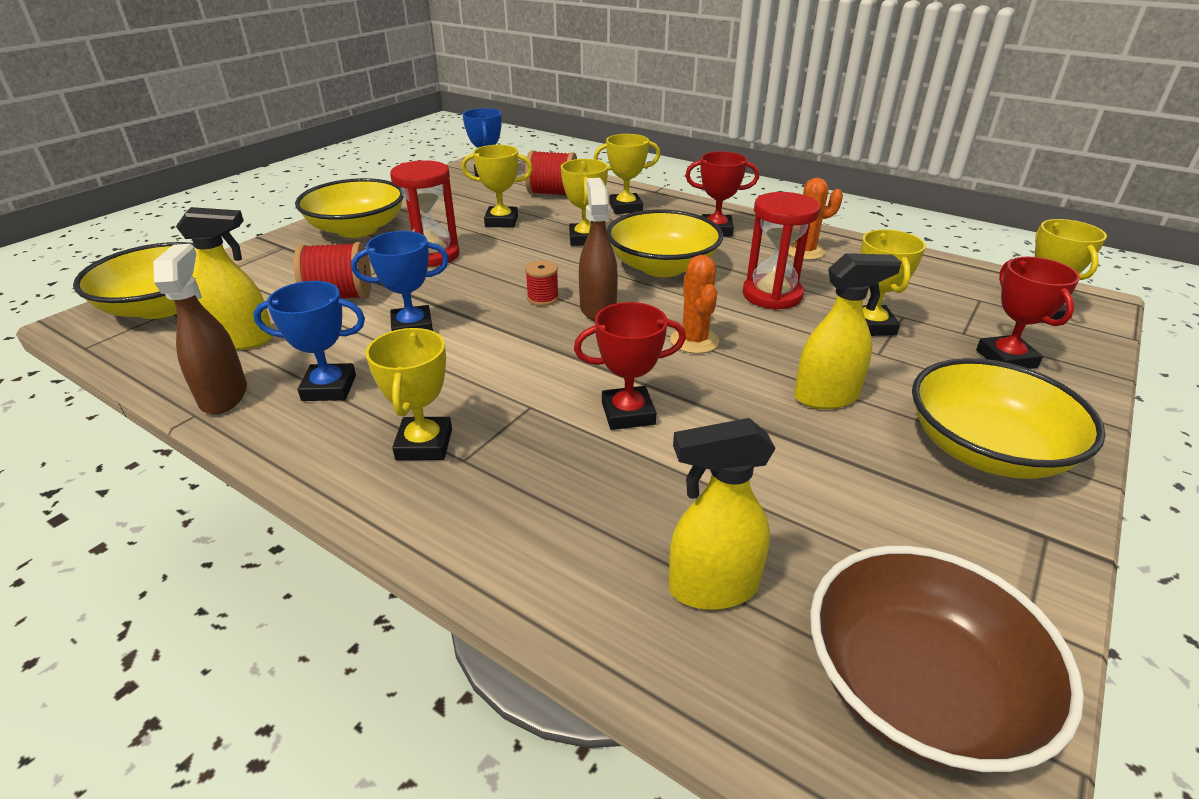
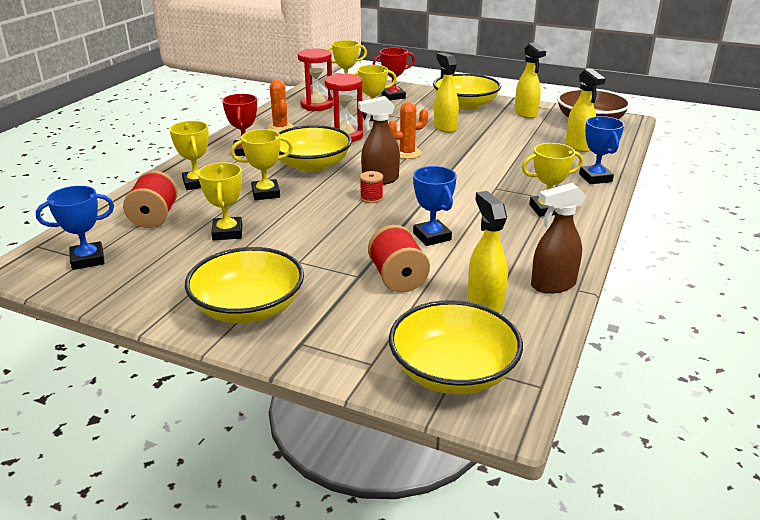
camera: 100 degrees left, 5 degrees down
(329, 388) = (518, 249): blue trophy -> blue trophy (595, 178)
(432, 255) = (308, 252): red hourglass -> red hourglass (317, 105)
(628, 413) = (485, 165): red trophy -> none
(954, 547) = (525, 114): none -> yellow spray bottle

